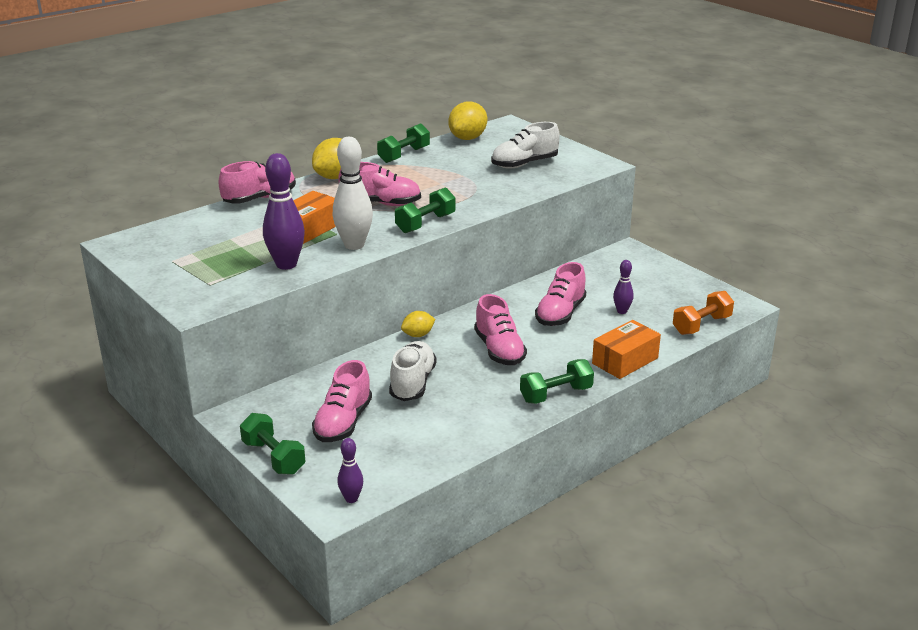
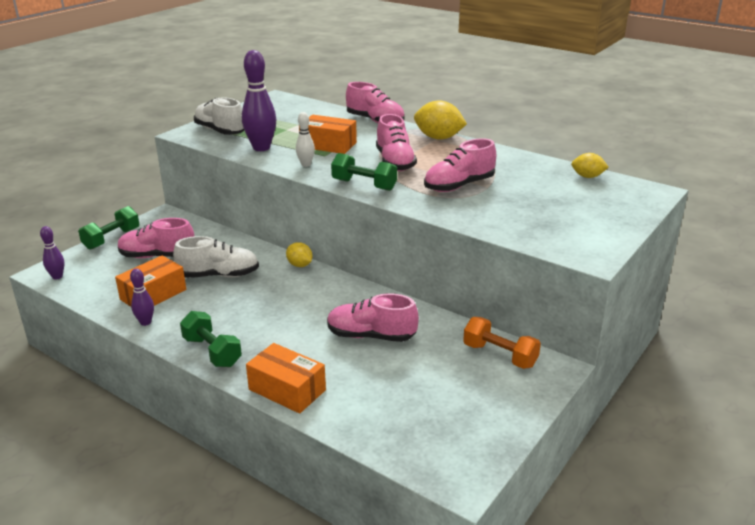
camera: 75 degrees right, 0 degrees up
(354, 245) = (306, 164): white bowling pin -> white bowling pin, size x0.53
(404, 155) = (513, 155): green dumbbell -> none
(432, 427) = (153, 294): none -> orange box
(468, 138) = (587, 177): yellow lemon -> yellow lemon, size x0.59
(499, 350) = (286, 309): pink shoe -> pink shoe (459, 186)
(524, 164) = (546, 212): white shoe -> white shoe (220, 131)
(622, 311) = (396, 377): purple bowling pin -> purple bowling pin (145, 322)
(701, 325) = (390, 444): orange dumbbell -> orange dumbbell (500, 355)

